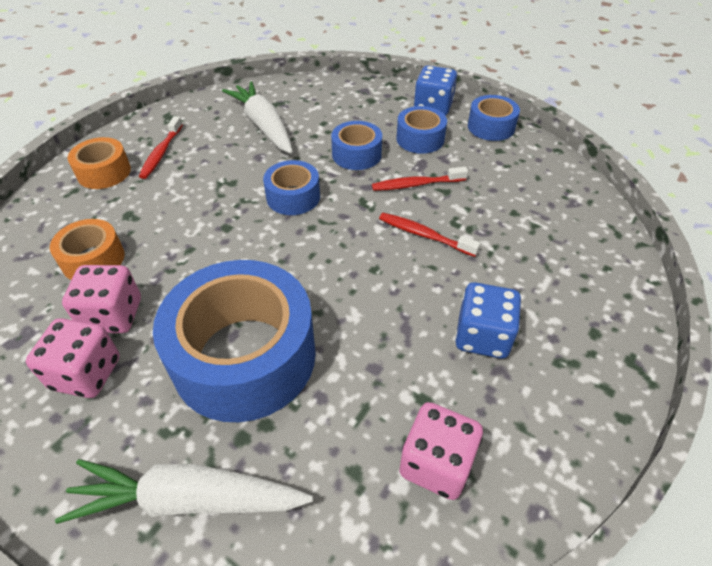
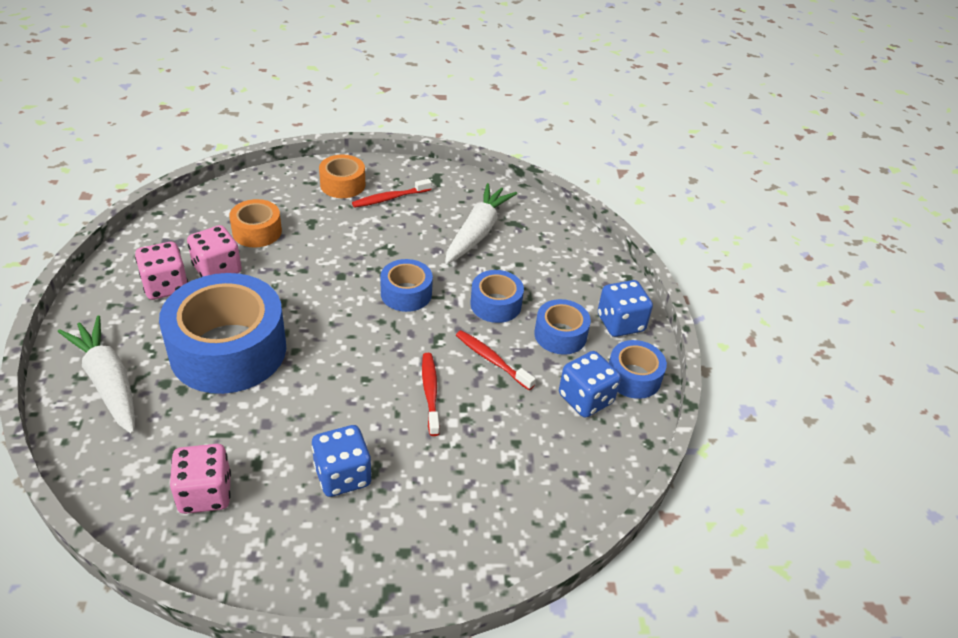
camera: 50 degrees right, 5 degrees down
(495, 157) = (585, 399): none -> blue dice

